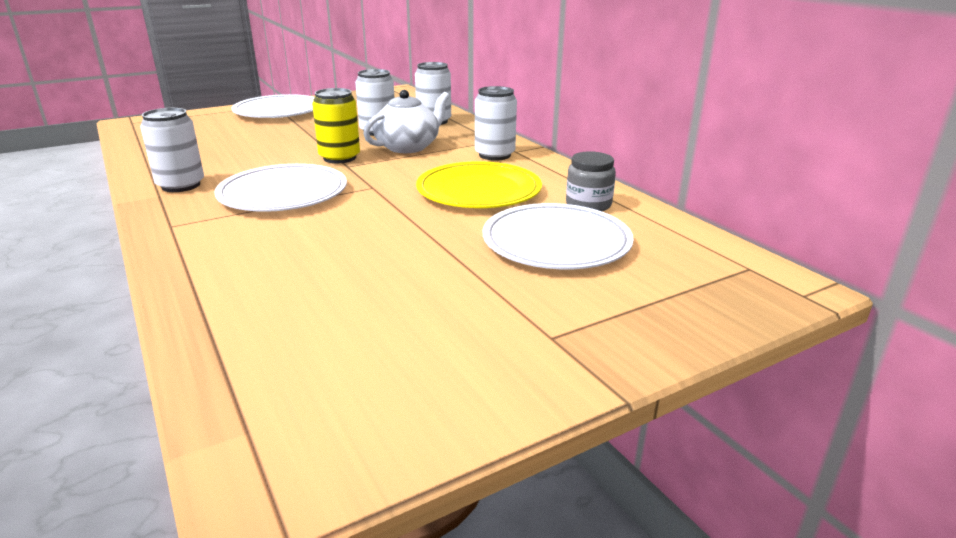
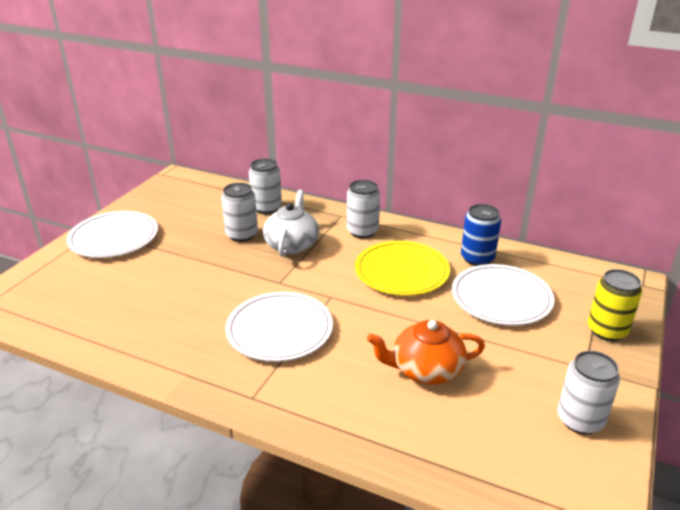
camera: 35 degrees left, 5 degrees up
(181, 185) = (185, 356): white can -> white can (580, 420)
(339, 158) = (260, 276): yellow can -> yellow can (607, 330)
(354, 265) = (425, 370): none -> orange teapot
(588, 204) = (477, 258): grey jar -> blue can

